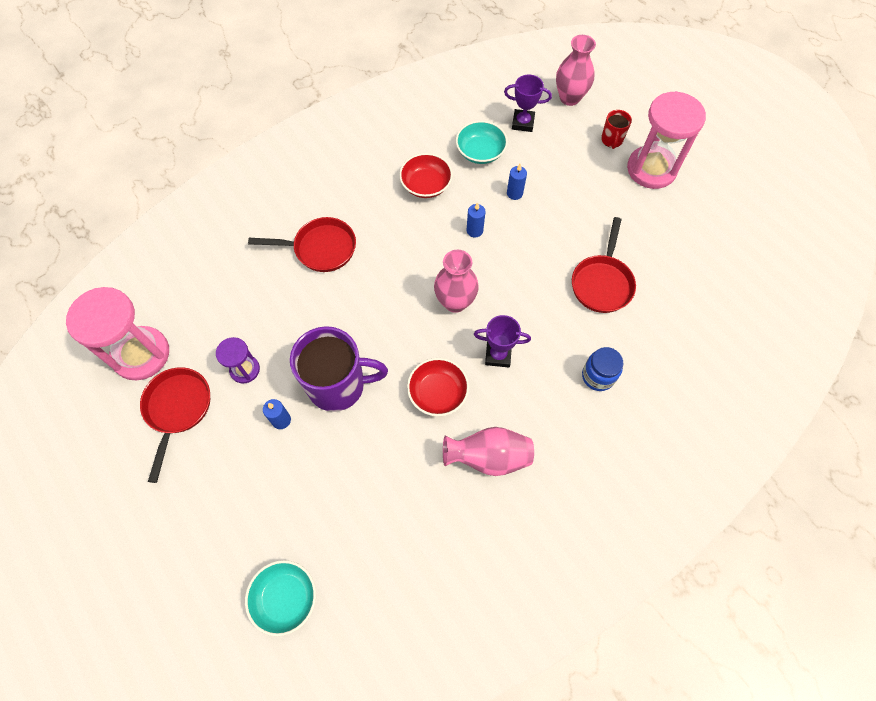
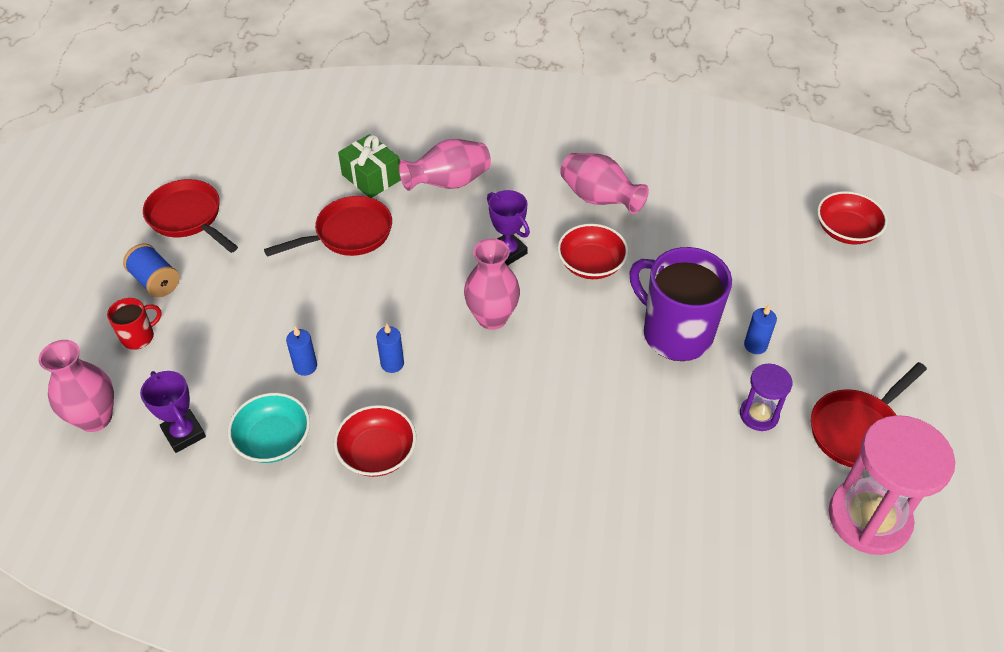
camera: 135 degrees left, 15 degrees down
(285, 598) = (846, 231): turquoise bowl -> red bowl
(320, 248) = (569, 477): red pan -> red pan (188, 217)
(598, 376) = (448, 183): blue jar -> pink vase
(648, 335) = (371, 177): none -> green gift
(651, 169) = (156, 281): pink hourglass -> blue spool

